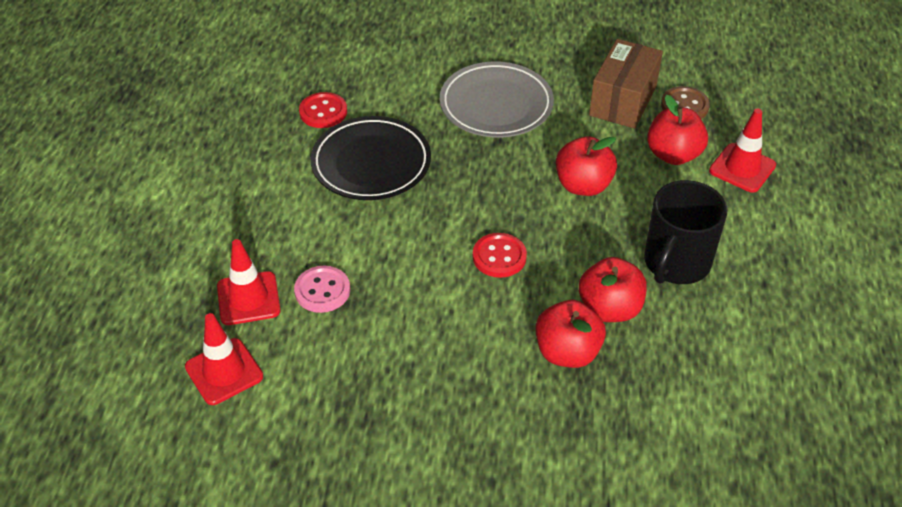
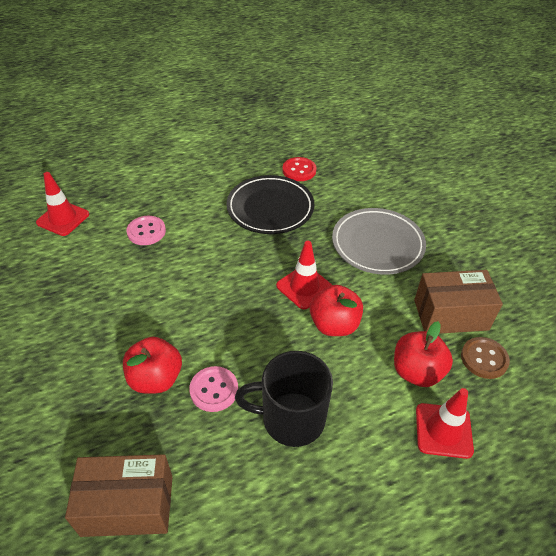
camera: 60 degrees right, 0 degrees up
(248, 298) = (123, 205): red traffic cone -> red traffic cone (304, 287)
(499, 257) = (227, 304): red button -> none
(609, 309) = (214, 390): red apple -> pink button
(708, 419) = (127, 505): none -> brown box

